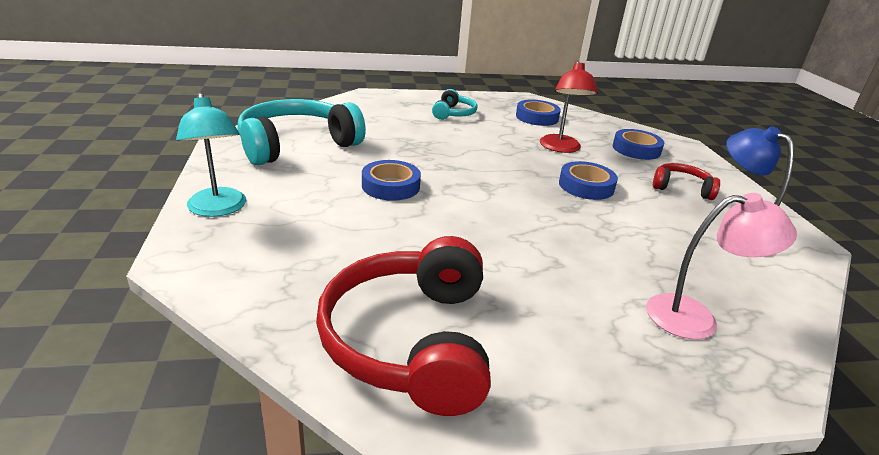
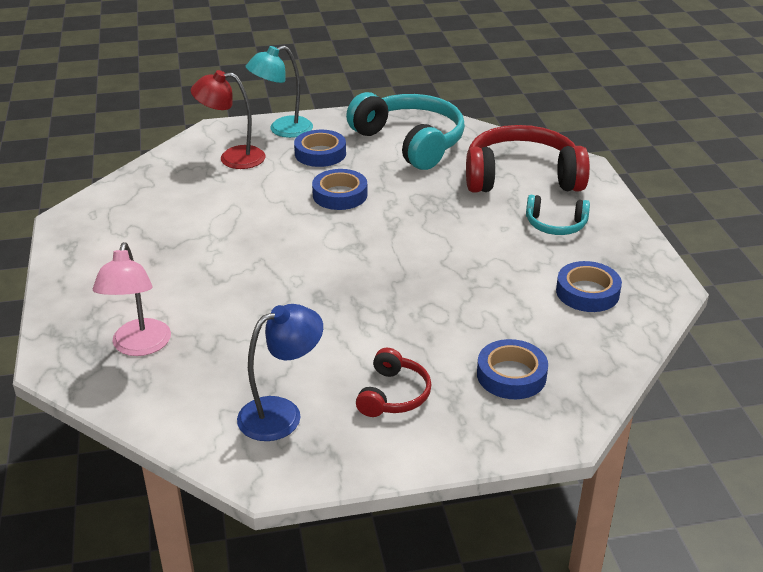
camera: 90 degrees right, 5 degrees up
(411, 340) = (129, 215): red headphones -> red headphones (522, 177)
(561, 148) = (481, 305): red lamp -> red lamp (232, 158)
(586, 186) = (375, 314): blue tape -> blue tape (320, 153)

